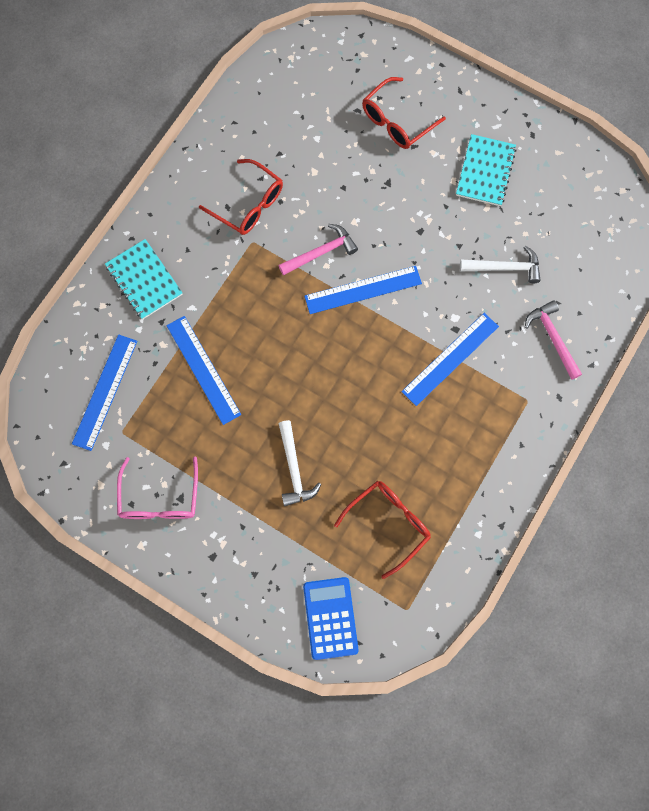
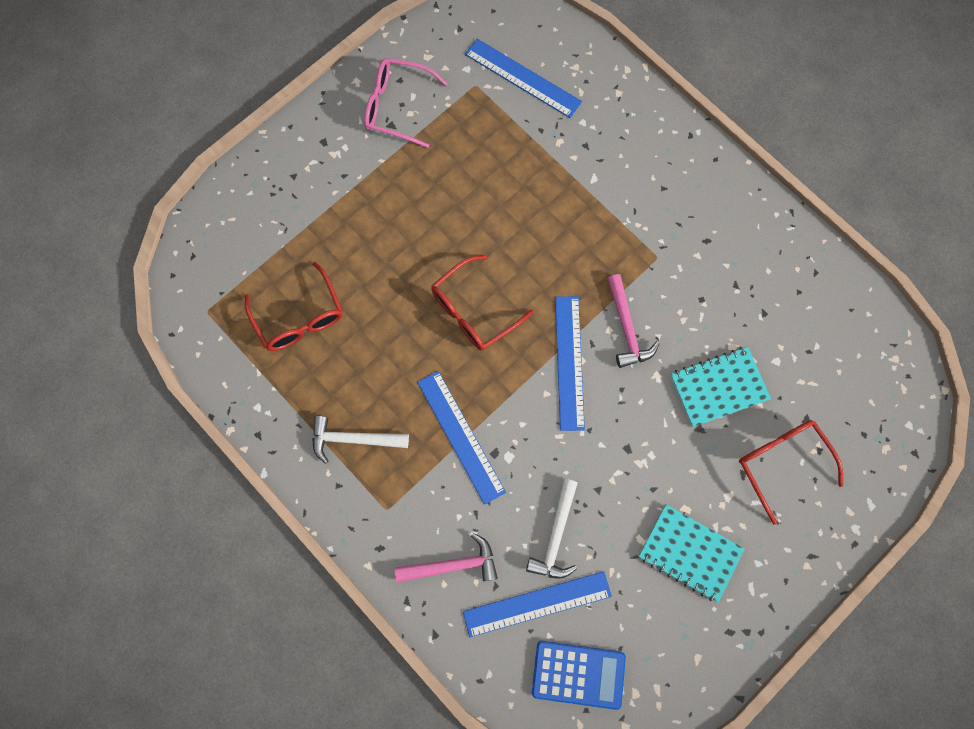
camera: 105 degrees right, 0 degrees up
(144, 280) = (637, 138): turquoise notebook -> turquoise notebook (718, 387)
(203, 369) = (520, 175): blue ruler -> blue ruler (537, 604)
(249, 205) = (704, 264): red glasses -> red glasses (473, 311)
(294, 469) = (387, 238): white hammer -> white hammer (353, 439)
(330, 618) = (226, 236): blue calculator -> blue calculator (578, 674)

